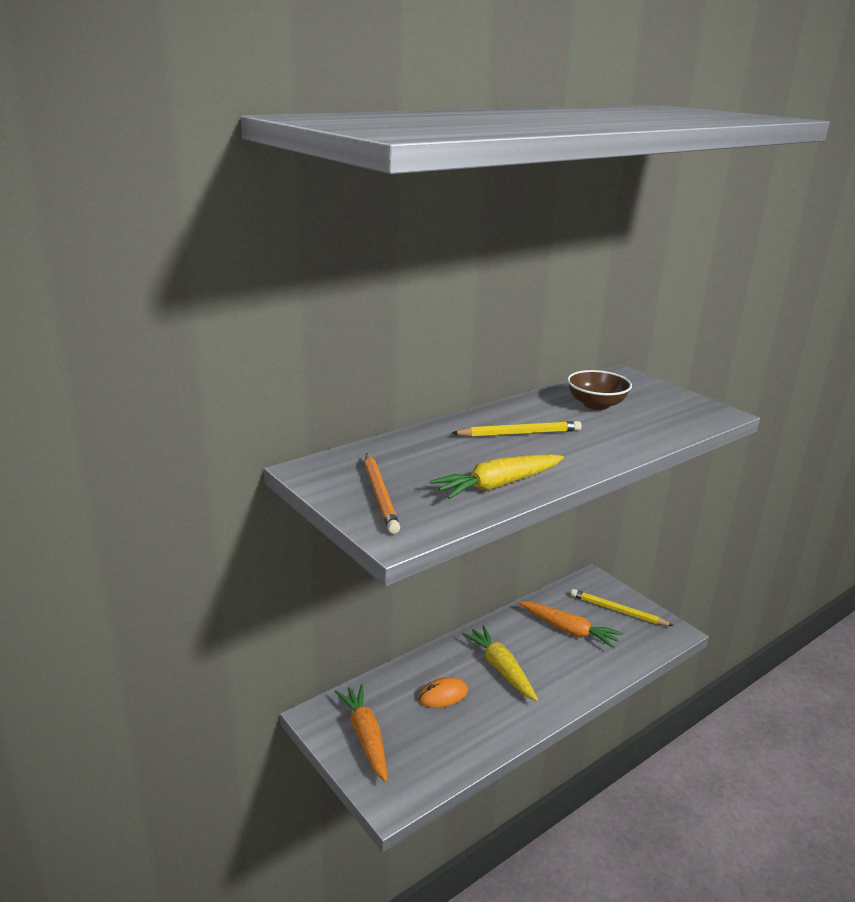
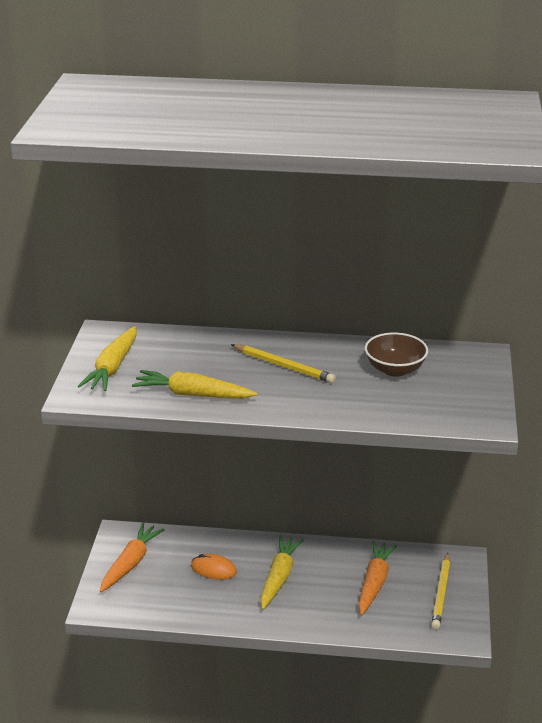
camera: 45 degrees right, 5 degrees up
(380, 495) = (113, 367): orange pencil -> yellow carrot
(568, 630) = (374, 583): orange carrot -> orange carrot turned 150 degrees counterclockwise
(617, 610) = (441, 593): yellow pencil -> yellow pencil turned 150 degrees counterclockwise

